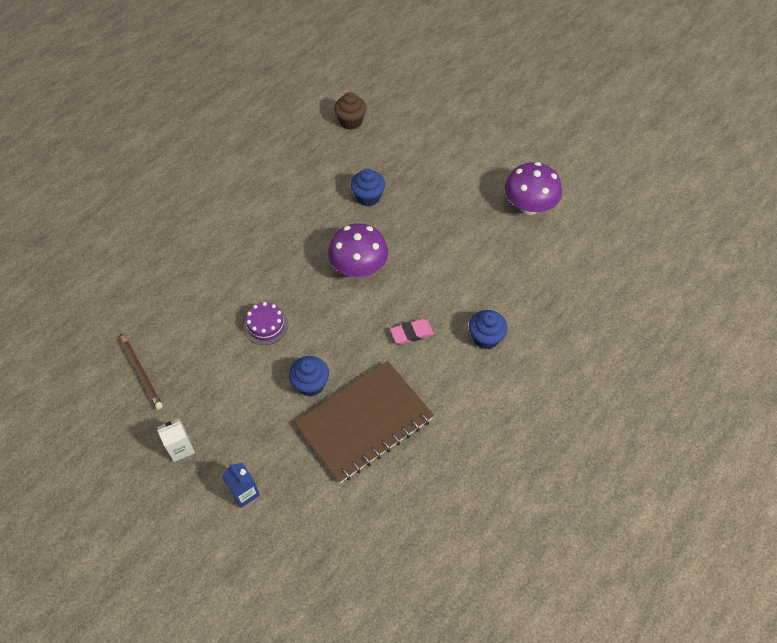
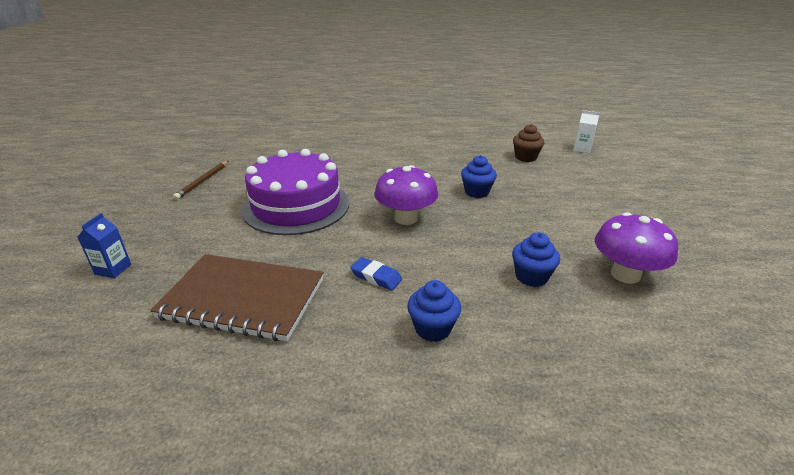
camera: 50 degrees right, 25 degrees down
(181, 448) = (143, 222): white carton -> white carton (582, 149)
(266, 326) = (296, 206): purple cake -> purple cake, size x2.49
(310, 384) = (259, 250): blue cupcake -> blue cupcake (531, 277)
(411, 333) = (376, 277): pink eraser -> blue eraser

